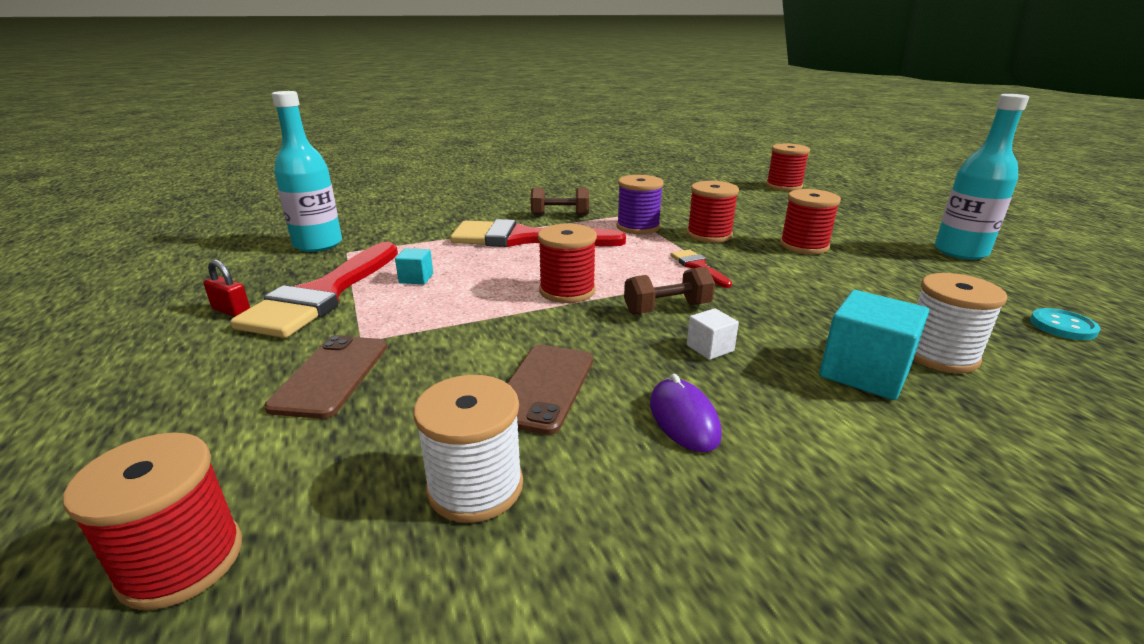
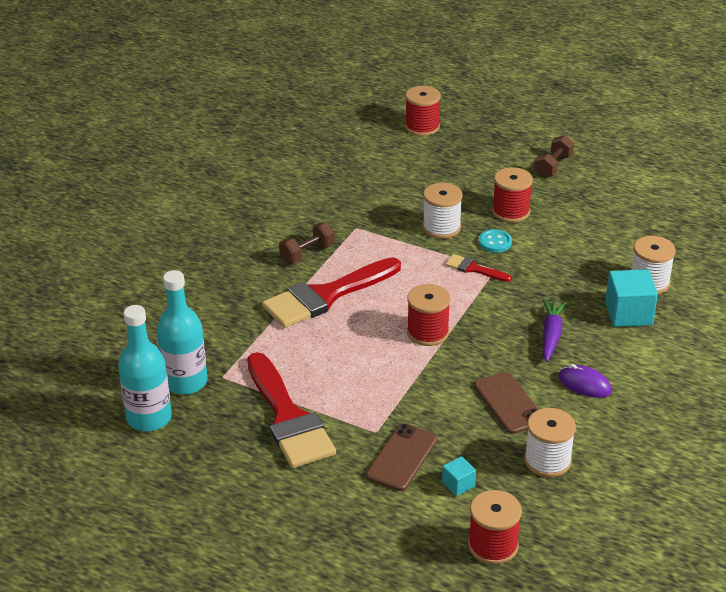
camera: 40 degrees left, 10 degrees up
(231, 311) = (258, 460): red padlock -> none
(331, 375) = (402, 457): brown phone -> brown phone turned 60 degrees clockwise
(416, 278) = (320, 373): turquoise cube -> turquoise cube (458, 484)
(638, 227) = (384, 241): purple spool -> none
(667, 309) = (499, 317): brown dumbbell -> brown dumbbell (553, 166)
(709, 235) = (441, 228): red spool -> white spool
(710, 348) = (551, 335): white cube -> purple carrot
(960, 252) = (600, 174): turquoise bottle -> turquoise bottle (149, 418)
(1062, 326) = (685, 229): turquoise button -> turquoise button (495, 242)

